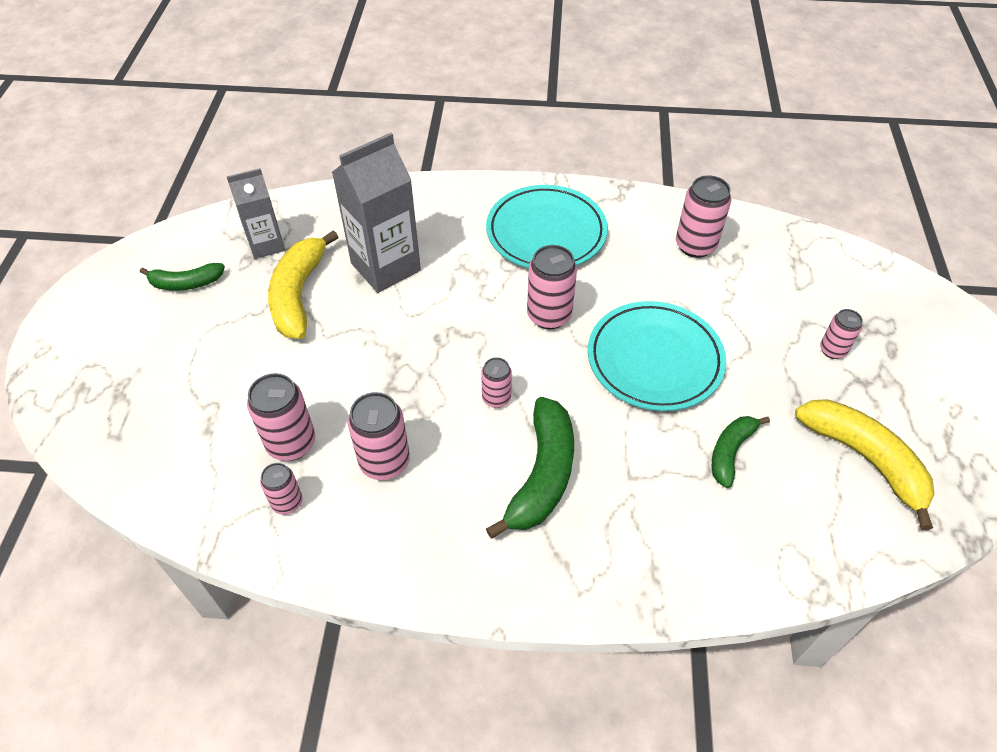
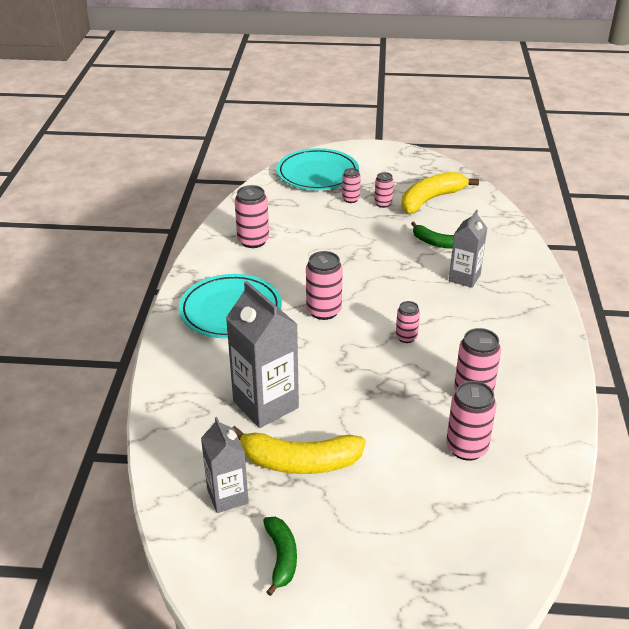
camera: 90 degrees left, 15 degrees down
(287, 502) = (521, 444): pink can -> pink can (383, 204)
(542, 475) = (468, 316): green banana -> none
(638, 482) = (464, 278): none -> grey carton
(654, 360) = (363, 265): turquoise plate -> turquoise plate (317, 174)

